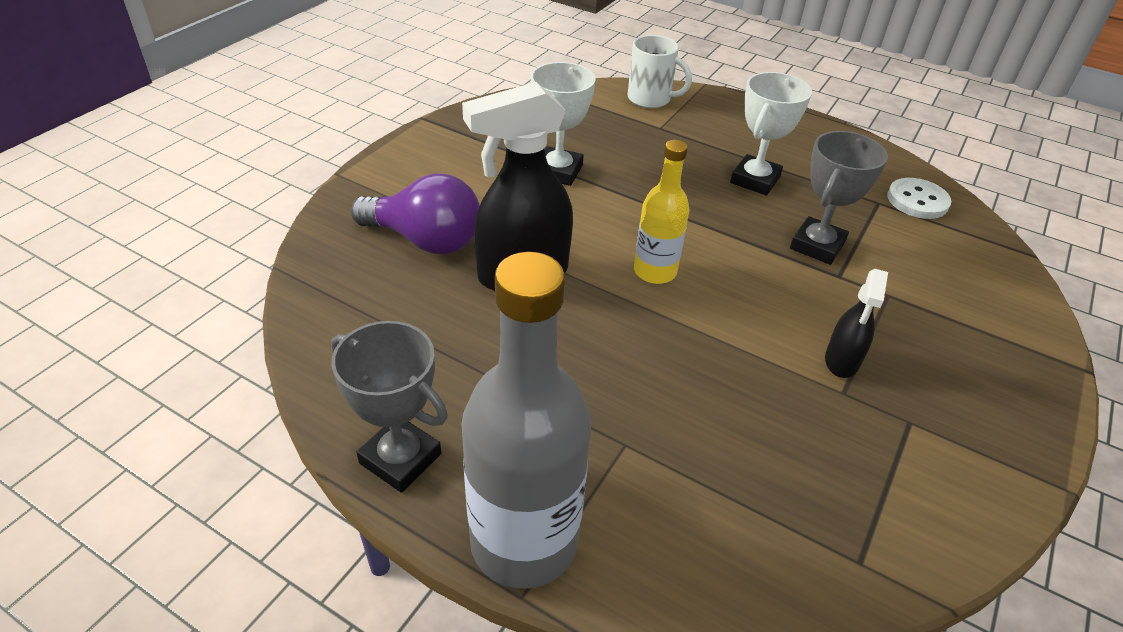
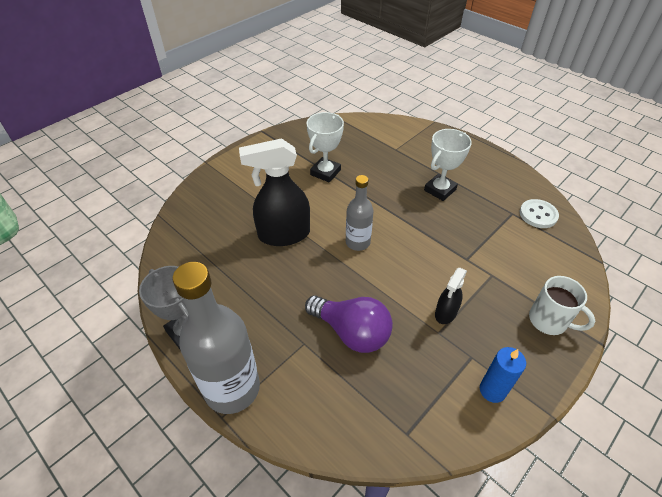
camera: 15 degrees right, 5 degrees up
(425, 240) = (238, 208): purple light bulb -> purple light bulb (352, 332)
(650, 99) = (396, 129): white mug -> white mug (549, 321)
(655, 271) = (357, 242): yellow bottle -> grey bottle
(817, 246) = (461, 237): grey trophy -> none
(964, 468) = (492, 390): none -> blue candle

